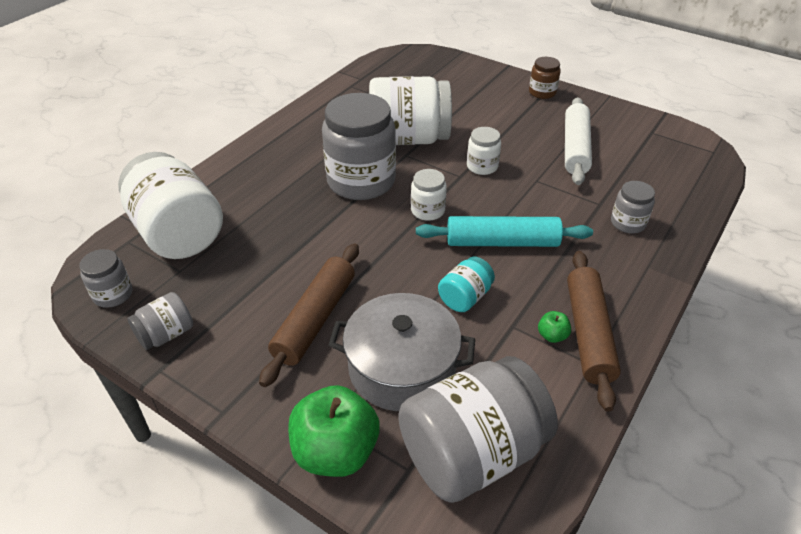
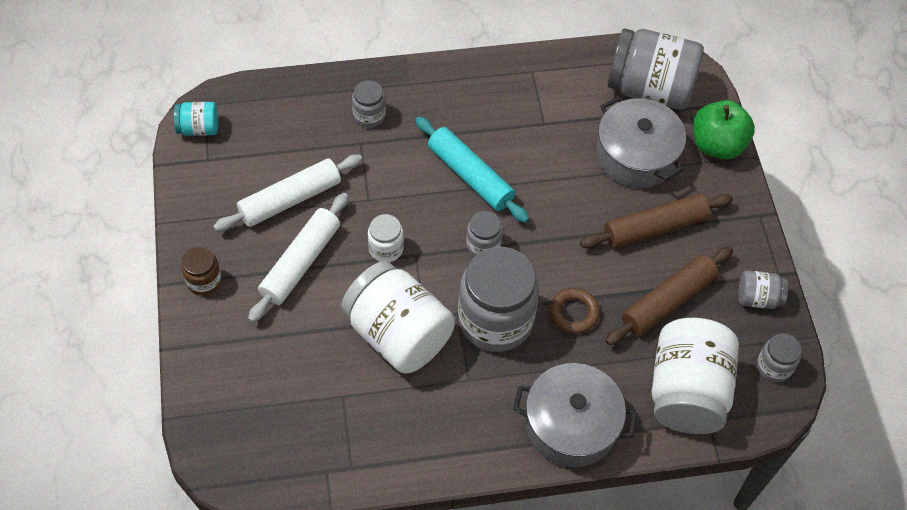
camera: 135 degrees left, 15 degrees up
(246, 168) = (571, 425): none -> grey pot
(313, 219) = (573, 313): none -> brown ring
(427, 210) = (483, 245): white jar -> grey jar
(465, 297) = (547, 162): turquoise jar -> turquoise jar (199, 128)
(513, 129) = (301, 263): none -> white rolling pin
(552, 336) = (530, 100): green apple -> none
(588, 333) = (509, 84): brown rolling pin -> brown rolling pin (668, 301)

